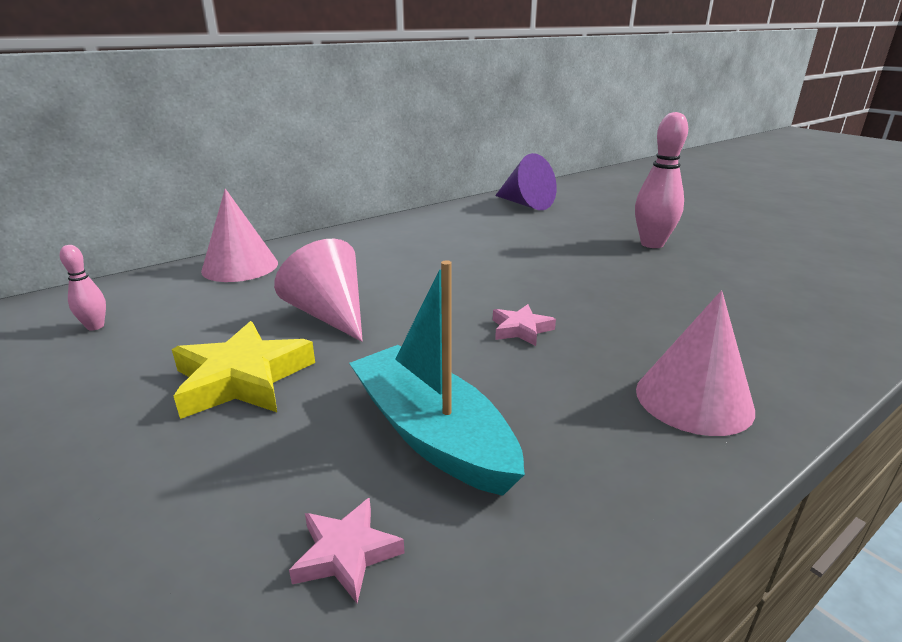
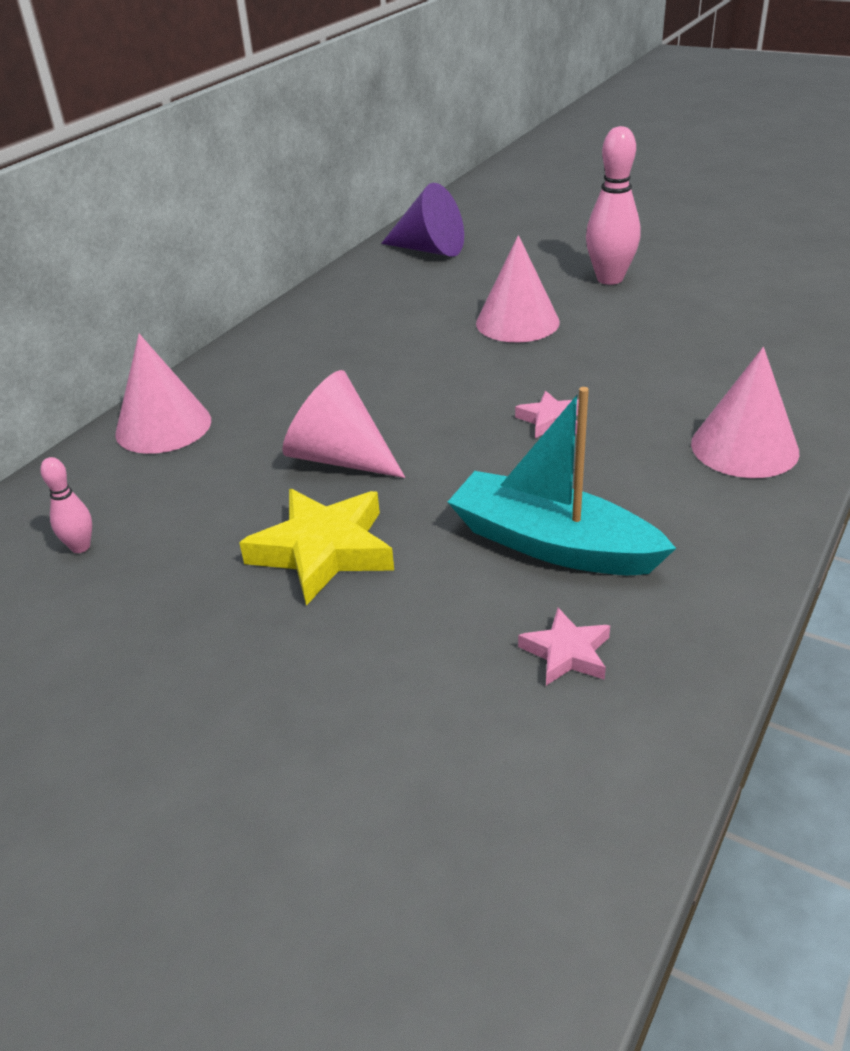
camera: 20 degrees left, 10 degrees up
(552, 257) = (517, 322): none -> pink cone

